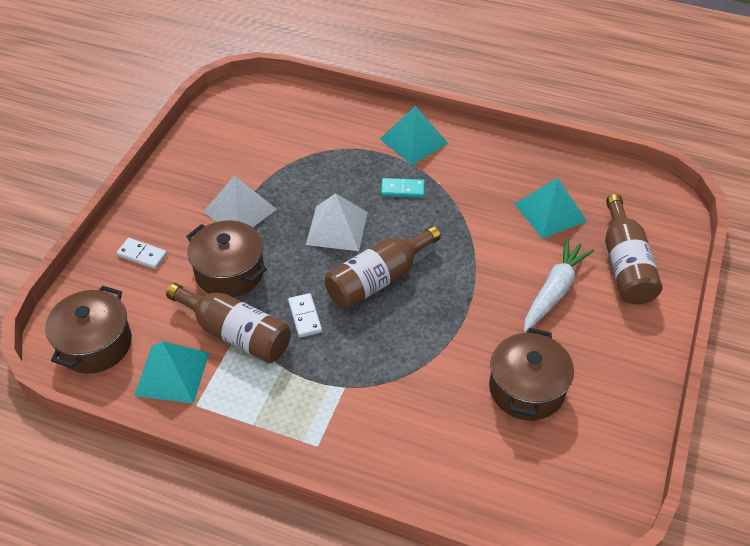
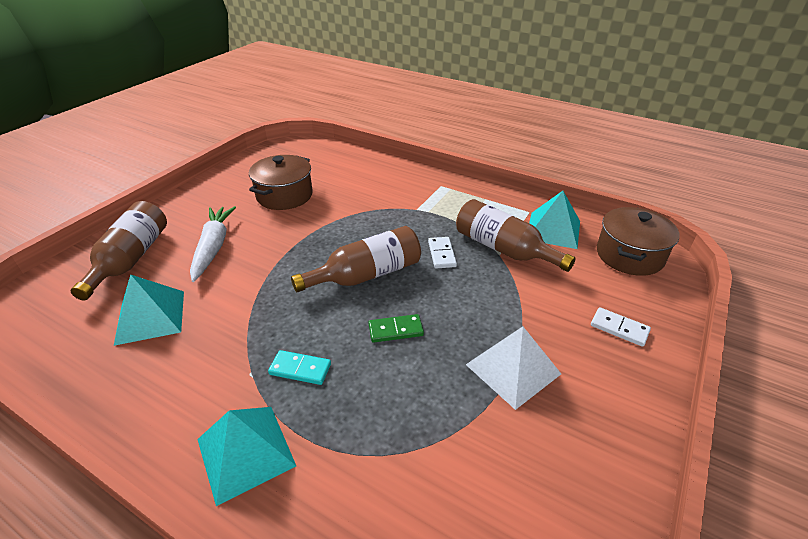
camera: 170 degrees left, 10 degrees down
(229, 272) = (516, 299): brown pot -> none
(337, 228) = (395, 330): white pyramid -> green domino
(554, 291) = (213, 247): white carrot -> white carrot turned 135 degrees clockwise

